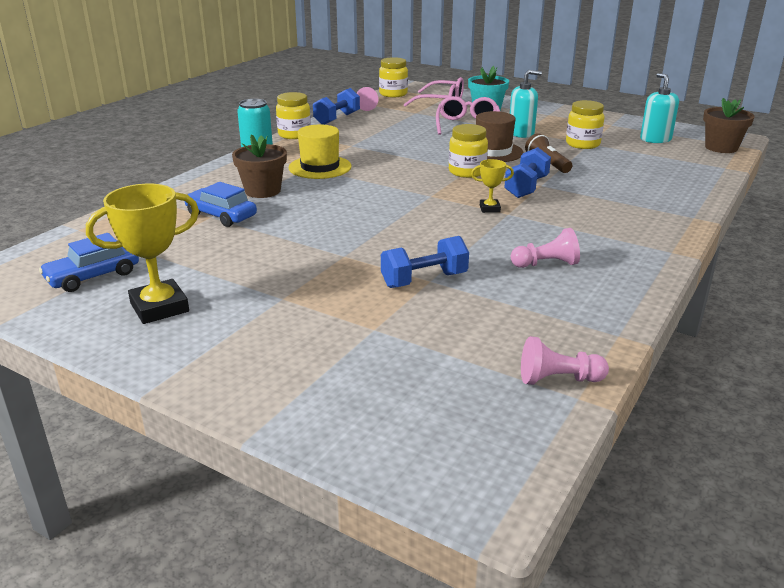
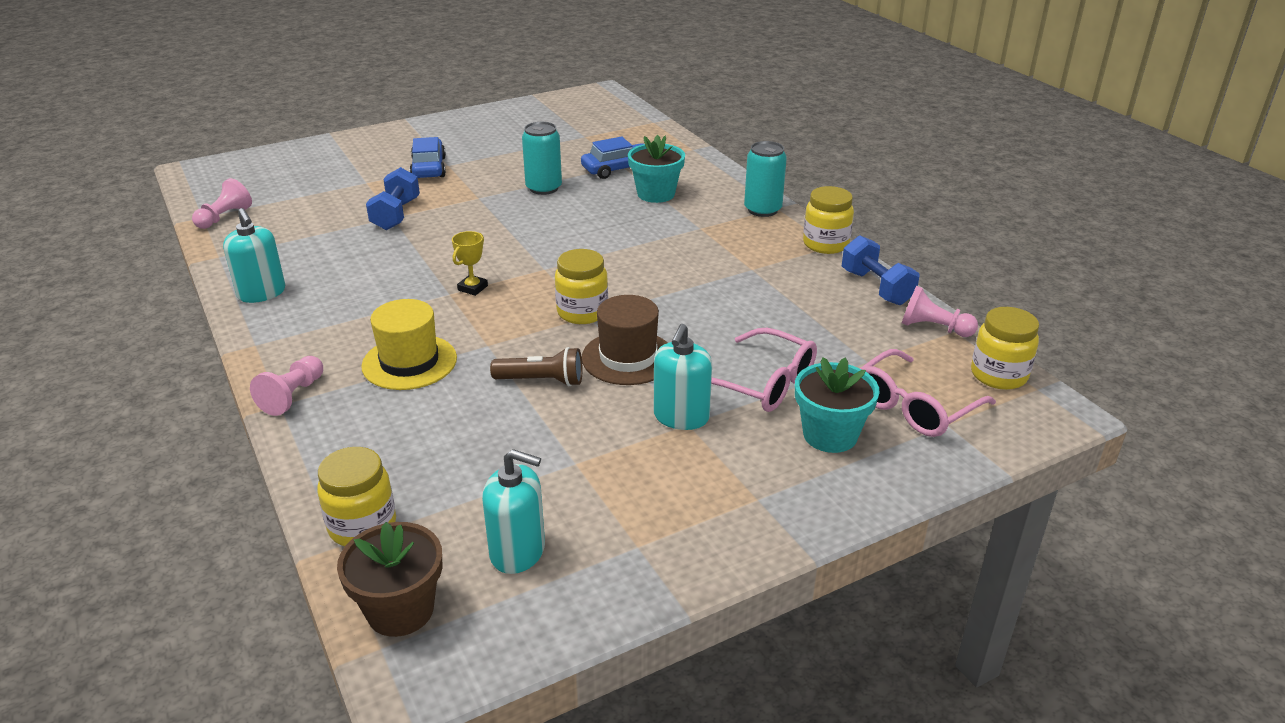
camera: 120 degrees right, 5 degrees up
(93, 276) = (563, 119): blue car -> blue car (428, 168)
(159, 307) = (491, 131): yellow trophy -> none
(263, 191) = (656, 194): brown flower pot -> turquoise flower pot
(294, 234) = (544, 188): none -> turquoise can
(320, 167) = (692, 233): yellow hat -> yellow hat (409, 362)
(526, 187) = (493, 332): blue dumbbell -> none
(546, 264) = (338, 271): pink pawn -> pink pawn (293, 396)
(582, 144) = (578, 453): yellow jar -> yellow jar (362, 526)
(624, 281) = (261, 293): none -> turquoise soap dispenser

